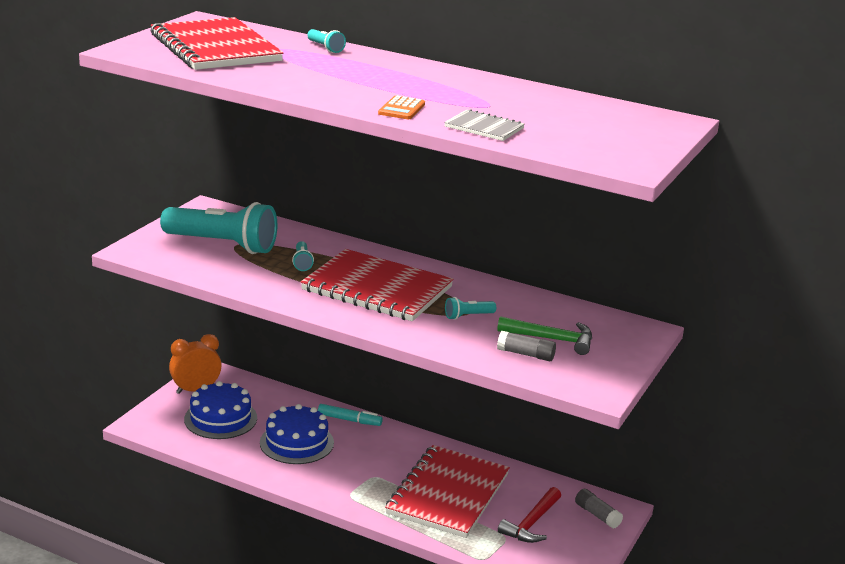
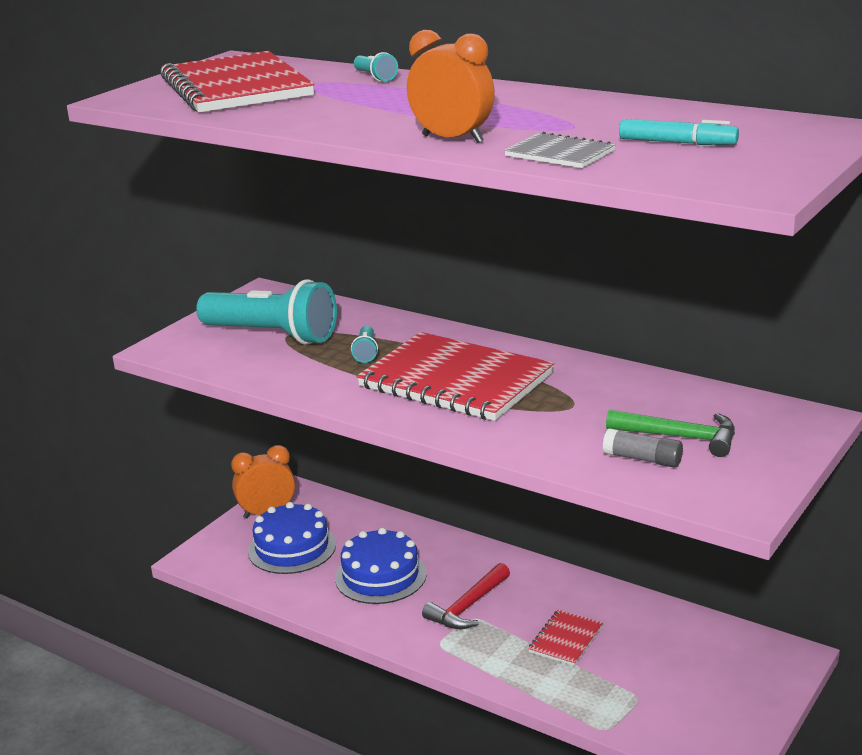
camera: 10 degrees right, 0 degrees up
(349, 420) = (448, 545): turquoise marker -> turquoise marker (677, 143)
(401, 109) = (452, 139): orange calculator -> orange clock
(448, 494) = (566, 639): red notebook -> red notebook, size x0.45
(468, 316) = (570, 411): turquoise flashlight -> none
(531, 523) = (673, 678): red hammer -> red hammer (468, 606)
(597, 515) = (762, 665): grey glue stick -> none

